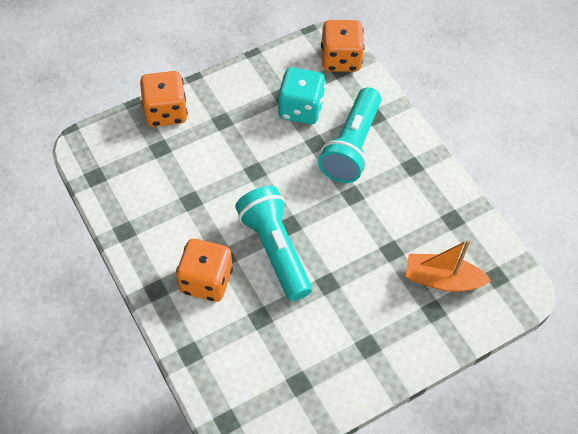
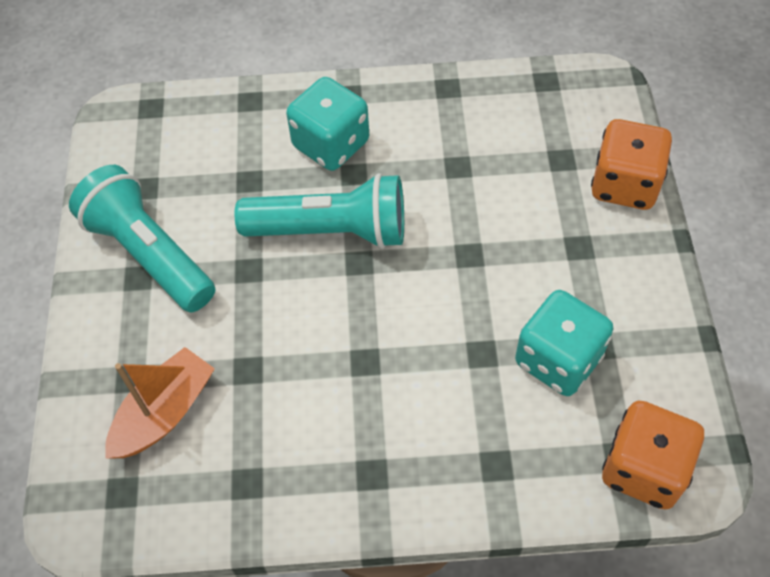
camera: 120 degrees right, 0 degrees up
(206, 280) = (331, 144): orange dice -> turquoise dice
(351, 146) = (452, 401): turquoise flashlight -> turquoise flashlight (149, 254)

